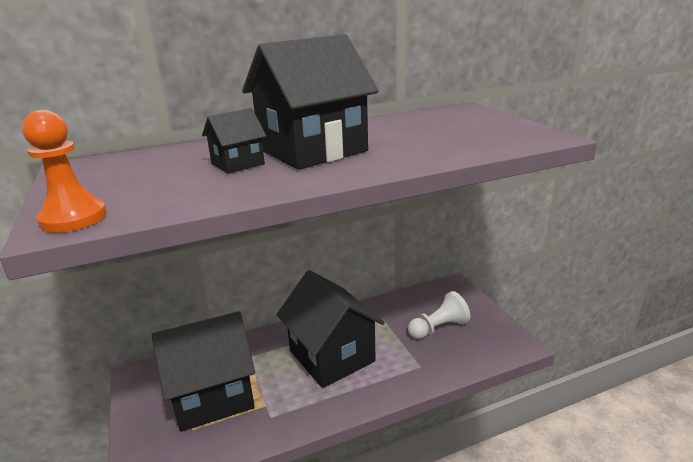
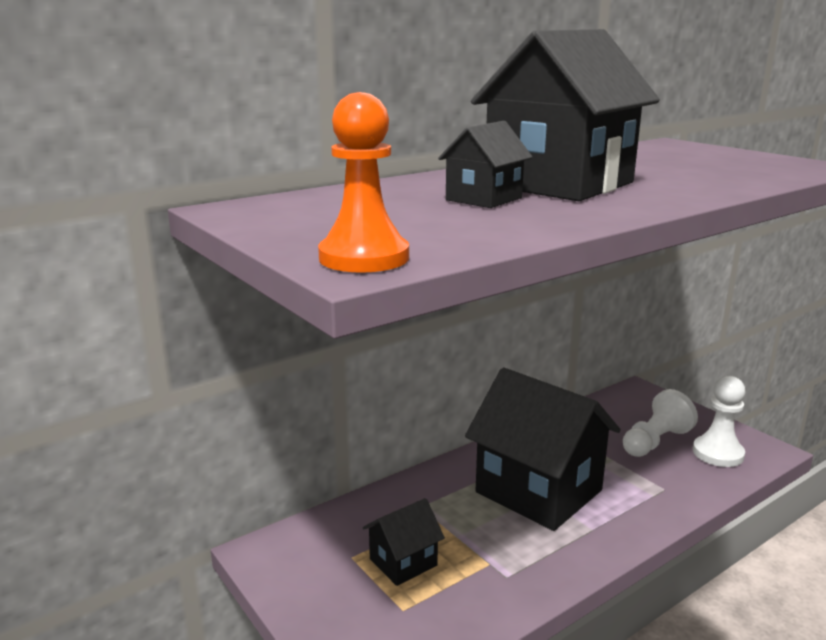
camera: 15 degrees left, 5 degrees down
(213, 395) = (403, 562): black house -> black house, size x0.47
(479, 343) = (718, 453): none -> white pawn

